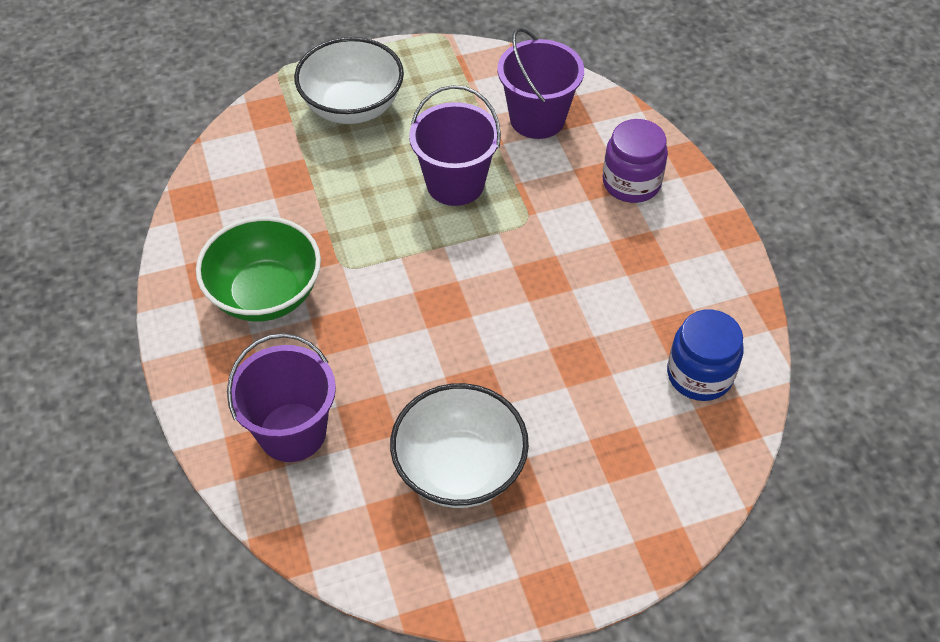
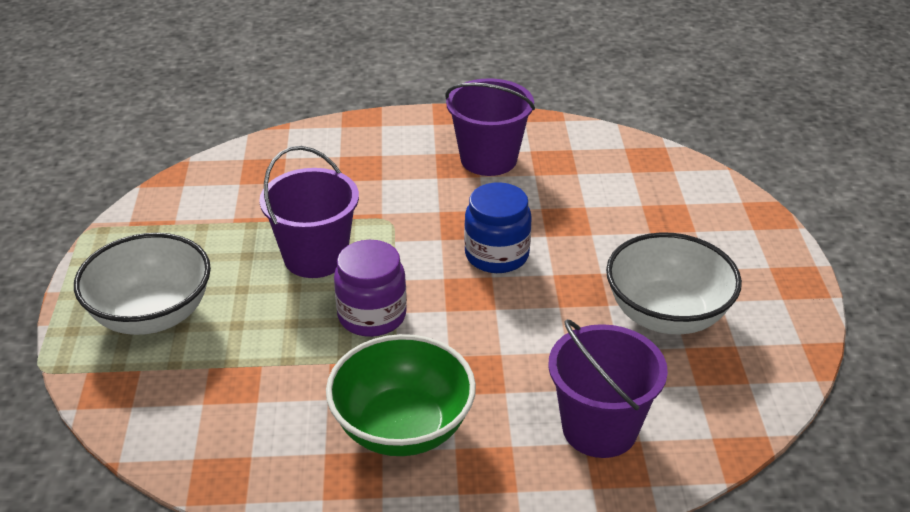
camera: 75 degrees left, 15 degrees down
(537, 118) = (259, 189): purple bucket -> purple bucket (488, 159)
(631, 183) = (374, 152): purple jar -> purple jar (372, 316)
(699, 375) = (599, 162): blue jar -> blue jar (496, 255)

